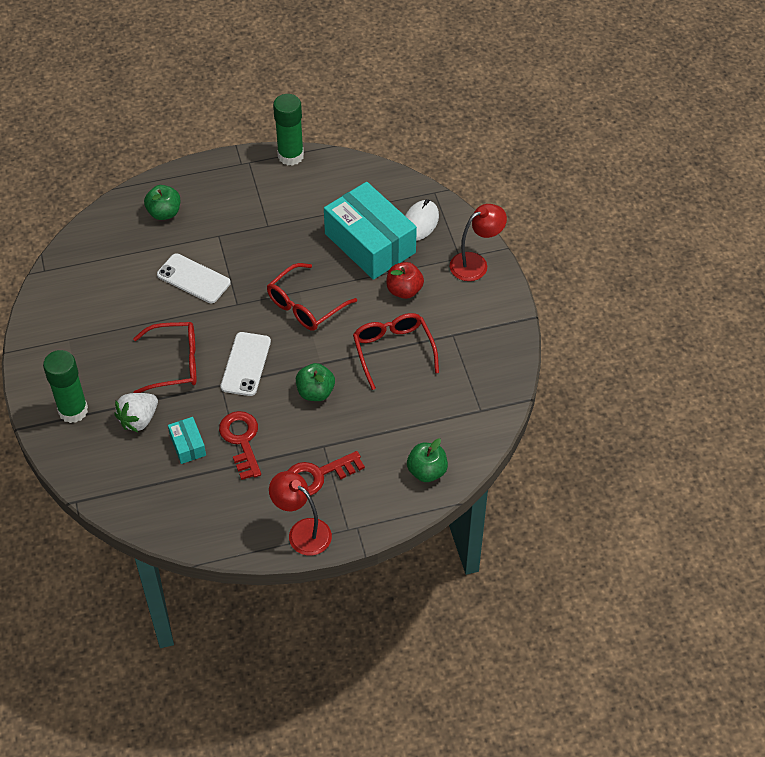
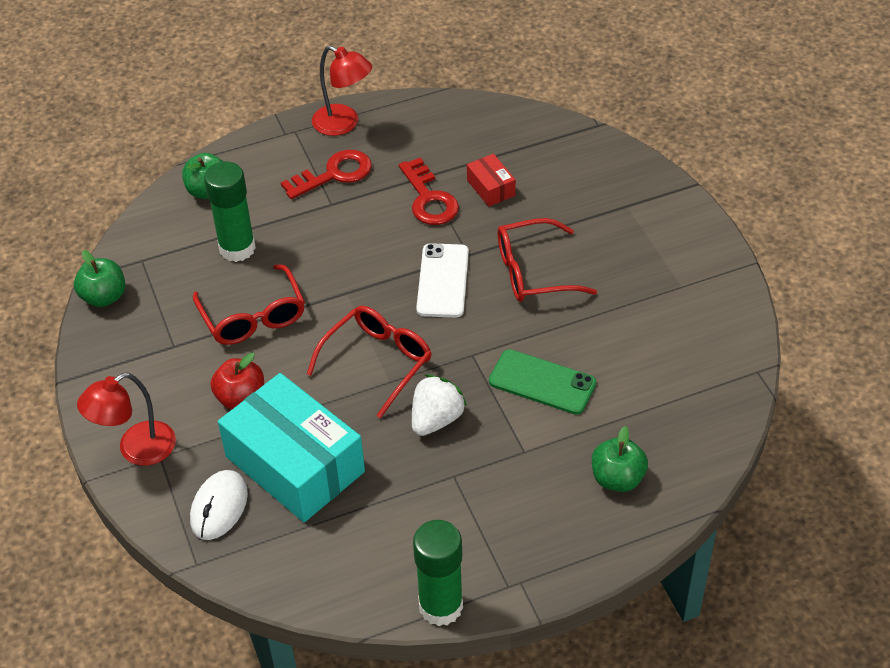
camera: 175 degrees right, 5 degrees down
(73, 410) = (639, 208): green glue stick -> green glue stick (237, 248)
(139, 419) = (557, 207): white strawberry -> white strawberry (436, 419)
(188, 445) = (491, 188): turquoise box -> red box
(193, 279) = (542, 382): white phone -> green phone
(315, 392) = (348, 258): green apple -> green apple (104, 297)

